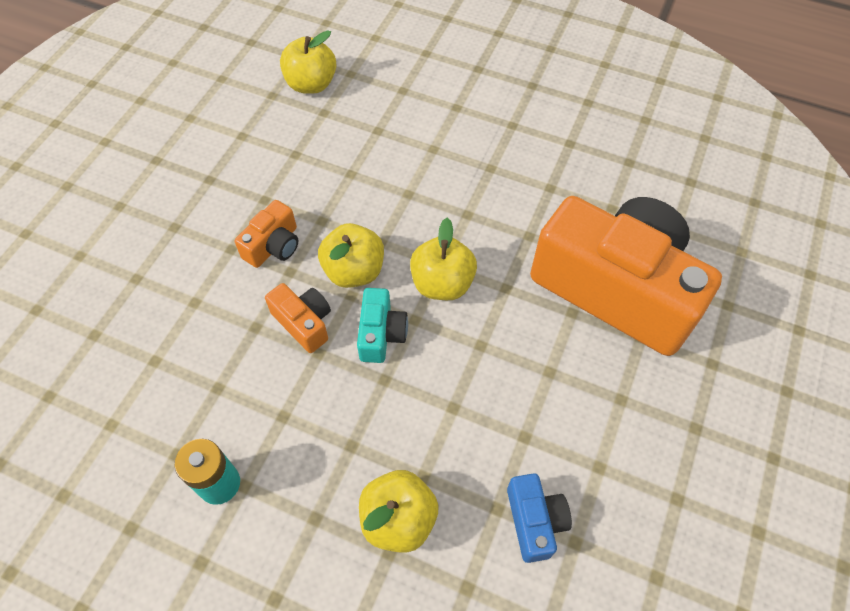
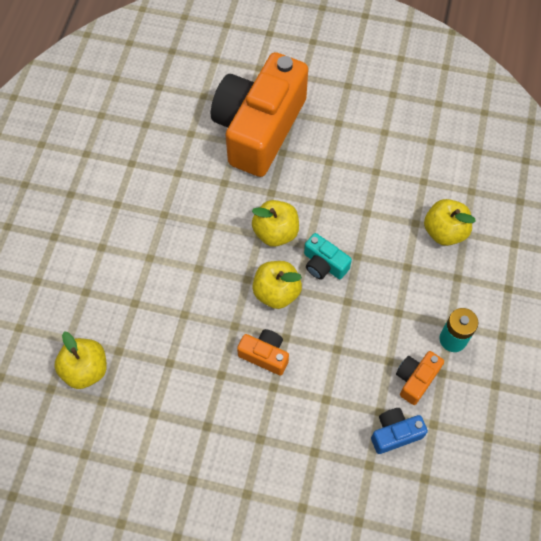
camera: 100 degrees left, 5 degrees up
(304, 323) = (326, 316): orange camera -> orange camera (416, 379)
(381, 334) = (324, 264): turquoise camera -> turquoise camera turned 135 degrees counterclockwise
(534, 521) = (425, 162): blue camera -> blue camera (395, 433)

